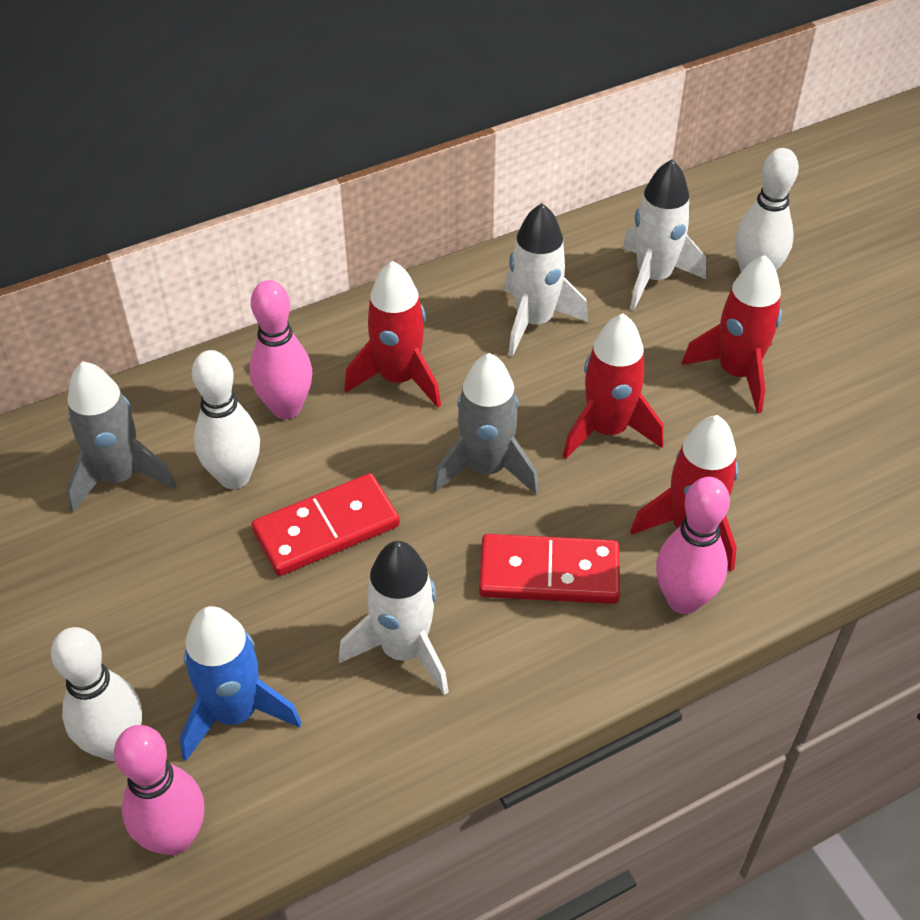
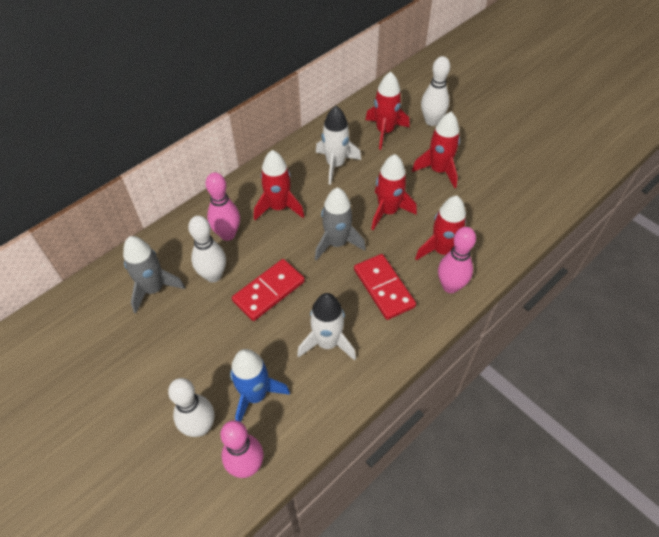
camera: 15 degrees left, 5 degrees up
(549, 573) = (384, 288): red domino -> red domino turned 75 degrees clockwise
(653, 278) = (385, 131): white rocket -> red rocket

